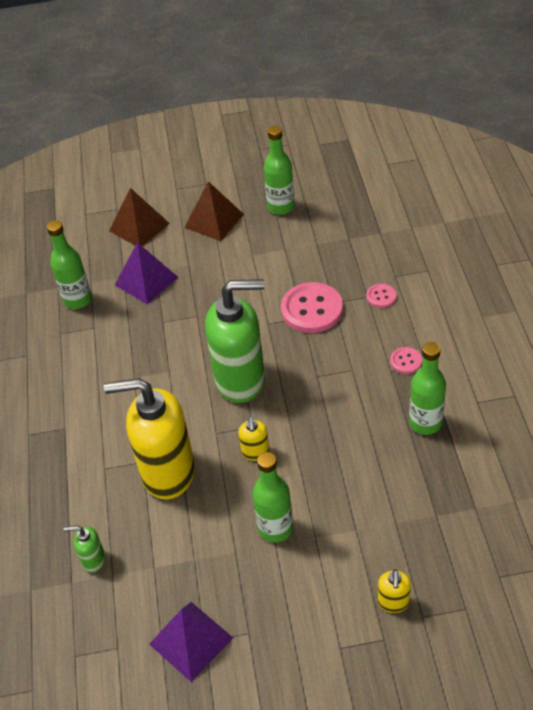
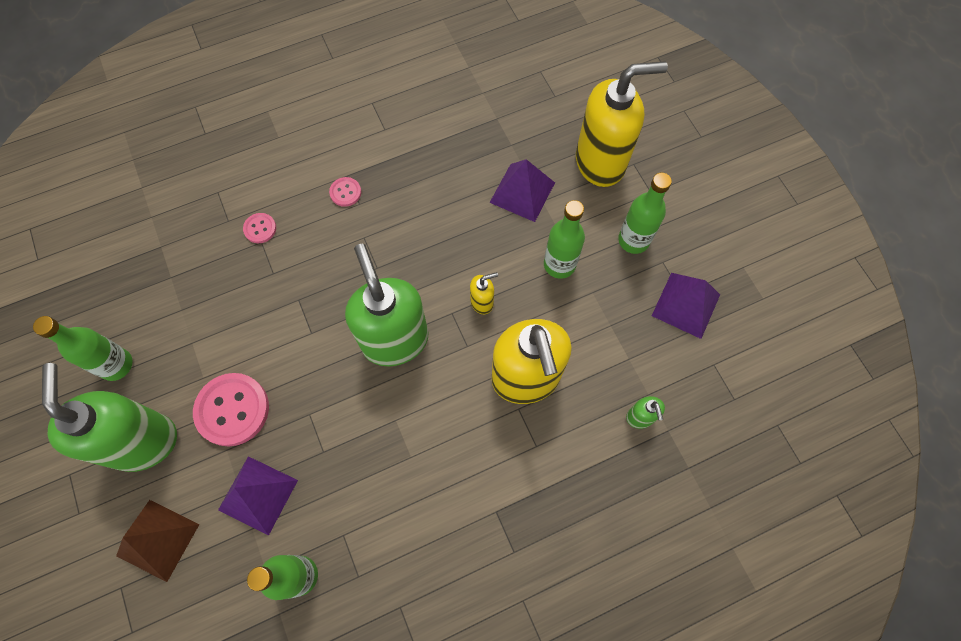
camera: 110 degrees left, 20 degrees up
(214, 221) = (143, 441): brown pyramid -> green soap dispenser
(311, 309) = (286, 292): pink button -> pink button (232, 410)
(371, 512) = (522, 192): none -> purple pyramid
(393, 603) = (601, 162): yellow soap dispenser -> yellow soap dispenser, size x2.40
(425, 423) = (416, 166): green bottle -> green bottle (633, 240)

